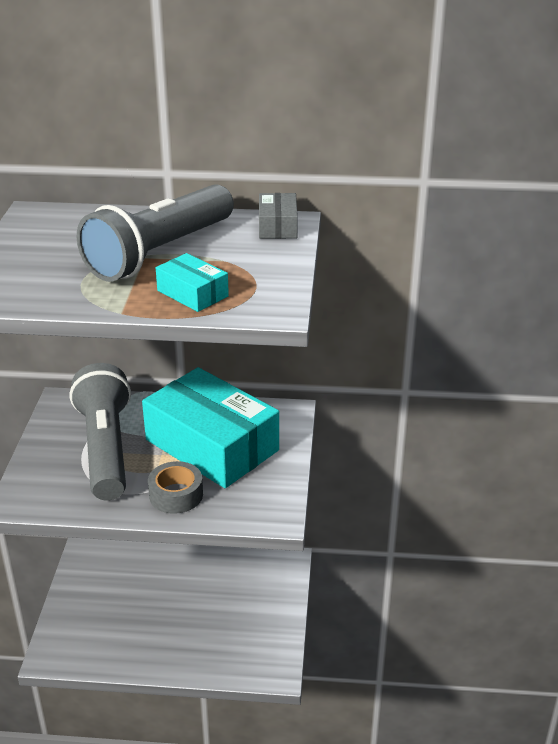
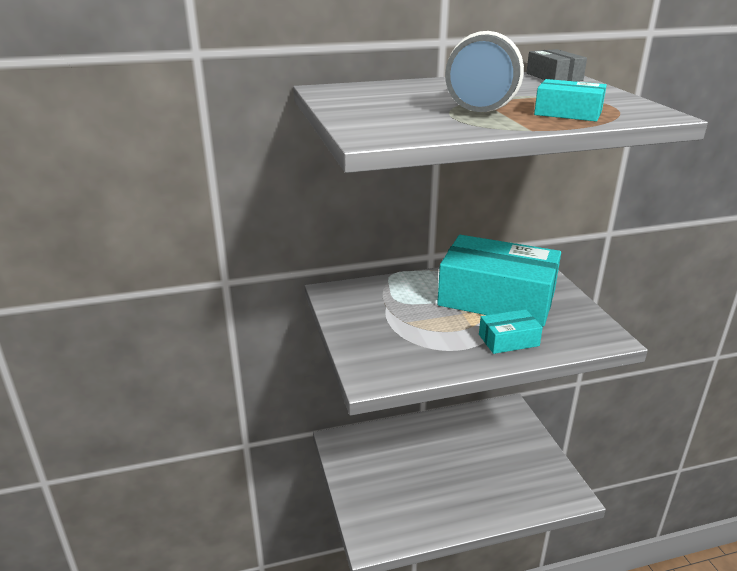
camera: 20 degrees left, 5 degrees down
(106, 448) = (409, 318): grey flashlight -> none
(176, 495) = (508, 340): grey tape -> turquoise box

